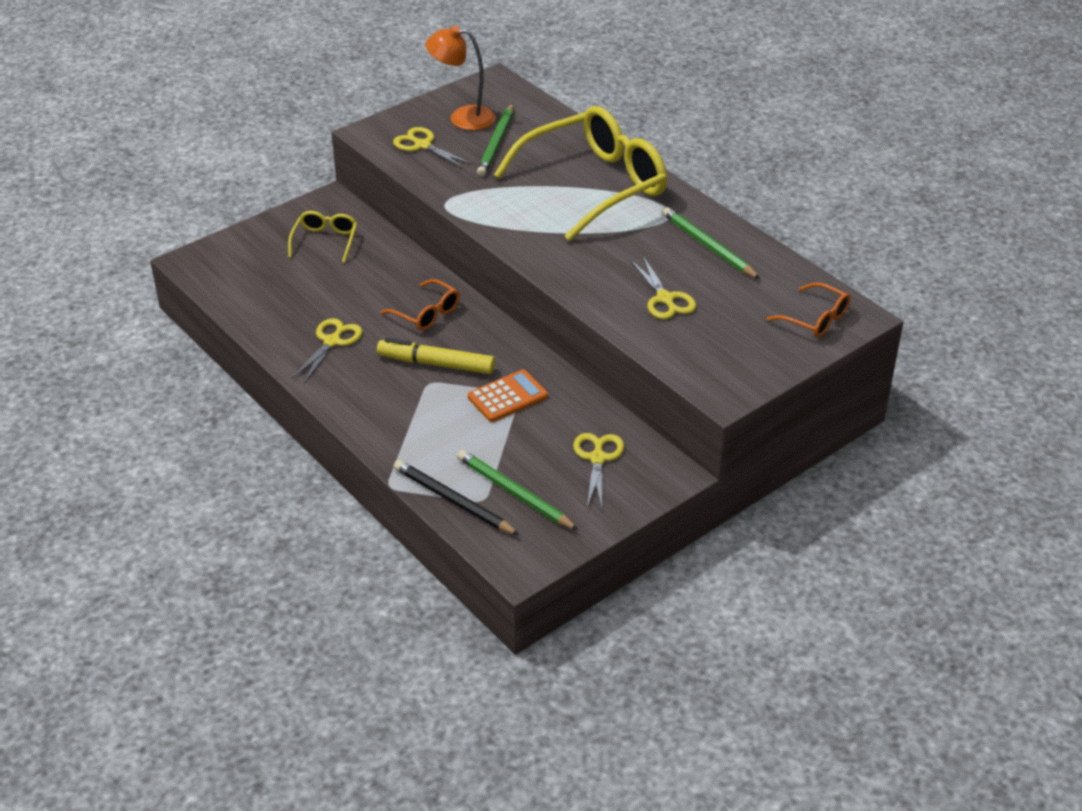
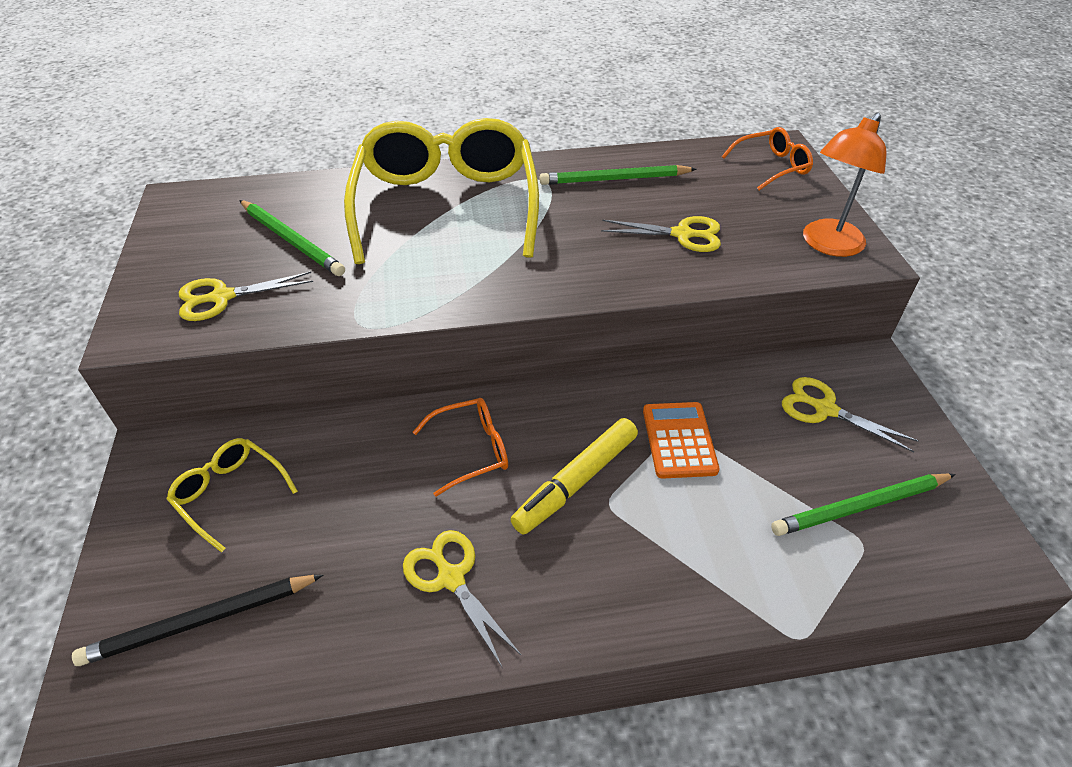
camera: 60 degrees left, 5 degrees up
(453, 501) = (856, 576): black pencil -> black pencil (201, 621)
(462, 117) = (210, 246): orange lamp -> orange lamp (827, 245)

